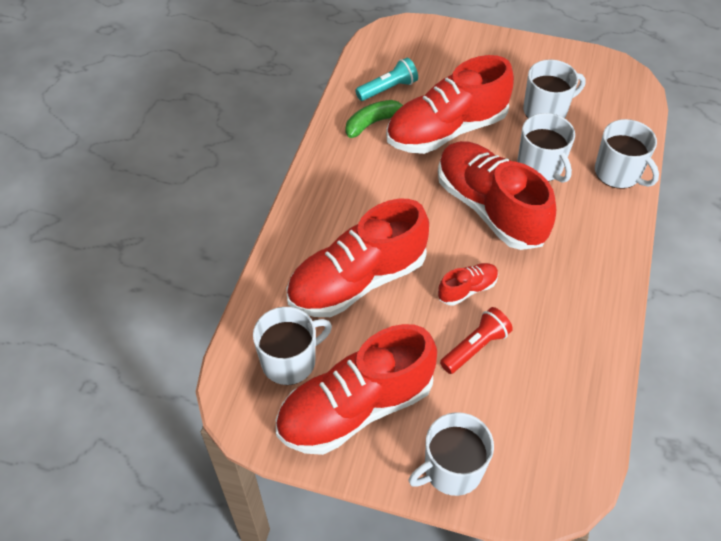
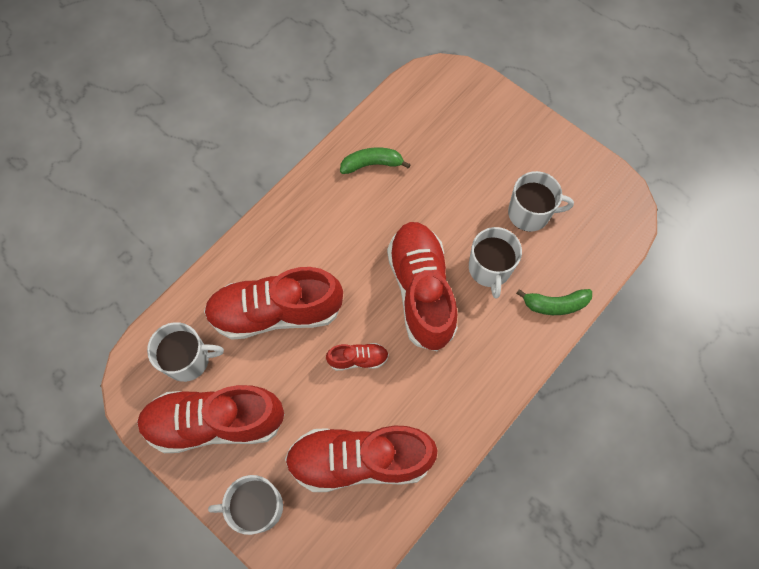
camera: 25 degrees right, 15 degrees up
(388, 89) = (404, 134): turquoise flashlight -> none
(446, 130) = (430, 197): red shoe -> red shoe (360, 460)
(475, 347) = (334, 414): red flashlight -> none
(618, 173) = (555, 304): white mug -> green banana

